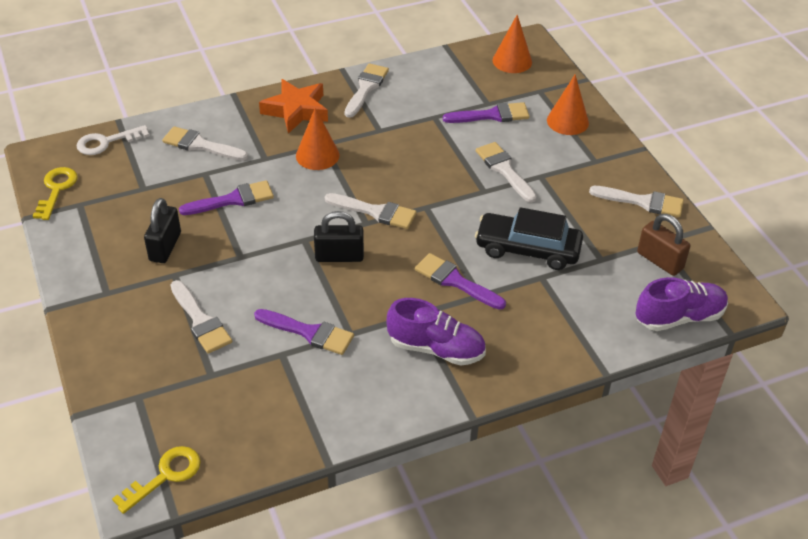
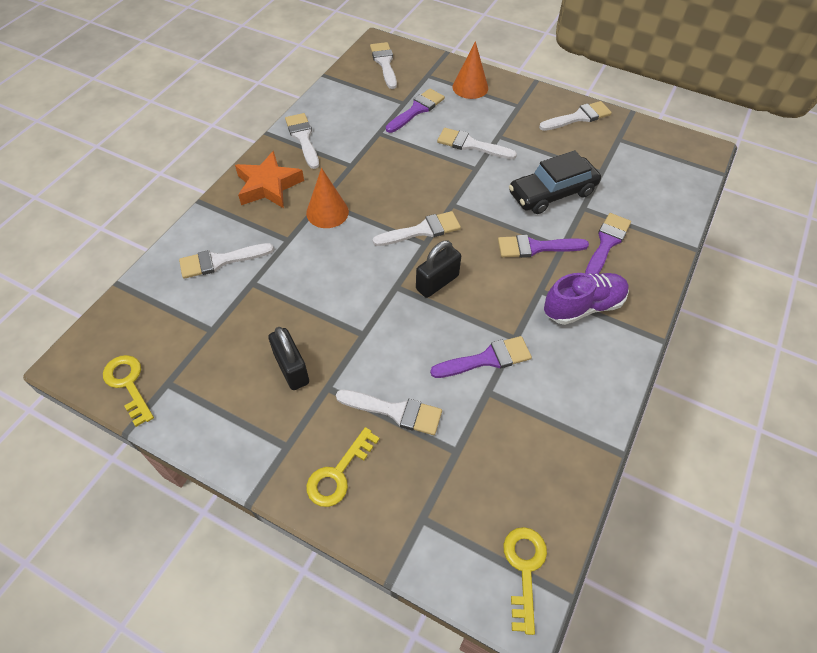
camera: 40 degrees left, 10 degrees up
(106, 142) = (128, 310): white key -> none
(118, 331) = (338, 474): none -> yellow key
(233, 199) = (302, 290): purple brush -> purple brush (606, 243)
(512, 61) = (384, 63): orange cone -> white brush
(660, 261) = (634, 151): brown padlock -> none
(679, 317) = (687, 182): purple shoe -> none

